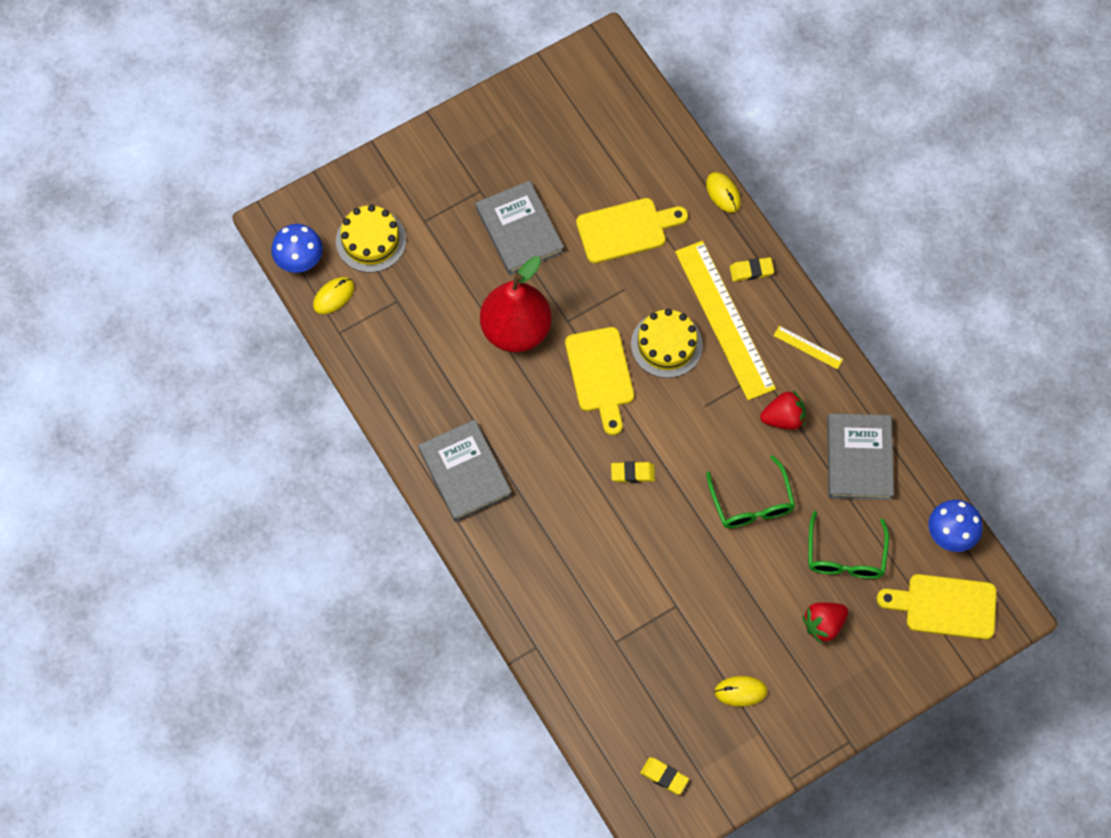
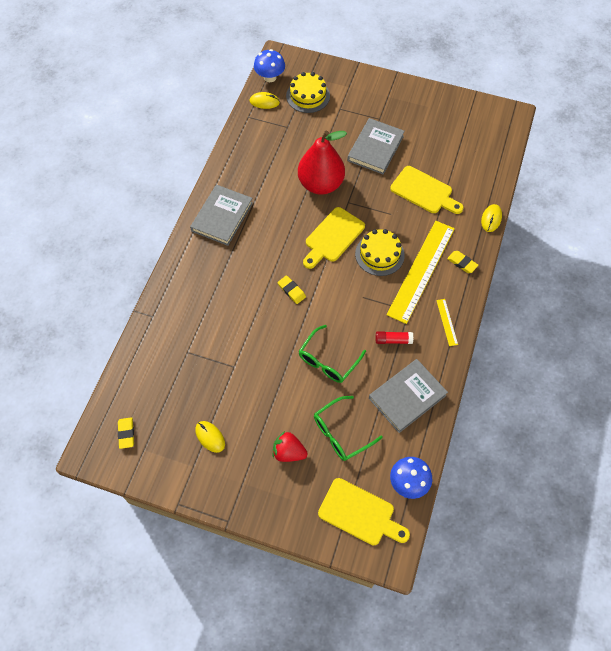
camera: 50 degrees right, 5 degrees down
(783, 418) = (393, 340): red strawberry -> red glue stick
(944, 606) = (360, 513): yellow cutting board -> yellow cutting board turned 150 degrees clockwise

